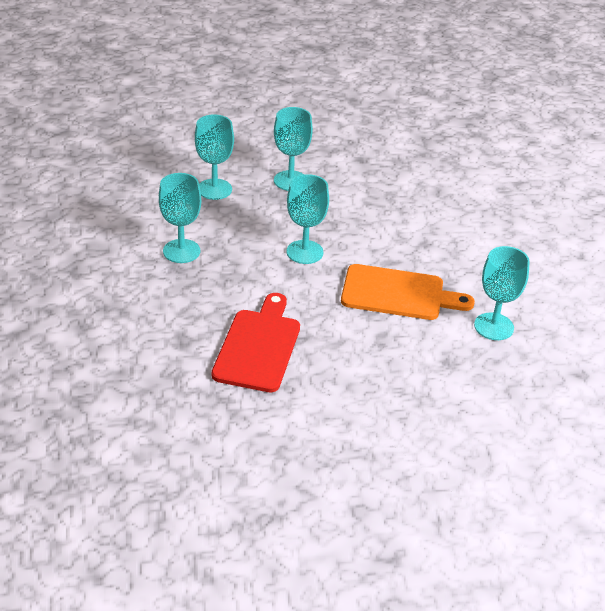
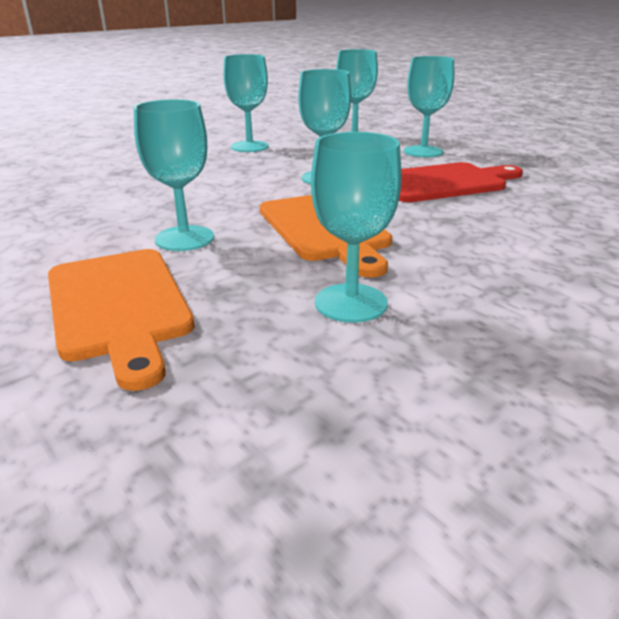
camera: 60 degrees right, 10 degrees down
(258, 346) = (142, 195): red cutting board -> red cutting board (443, 183)
(364, 352) = (184, 238): none -> turquoise goblet
(438, 402) = (118, 306): none -> orange cutting board

